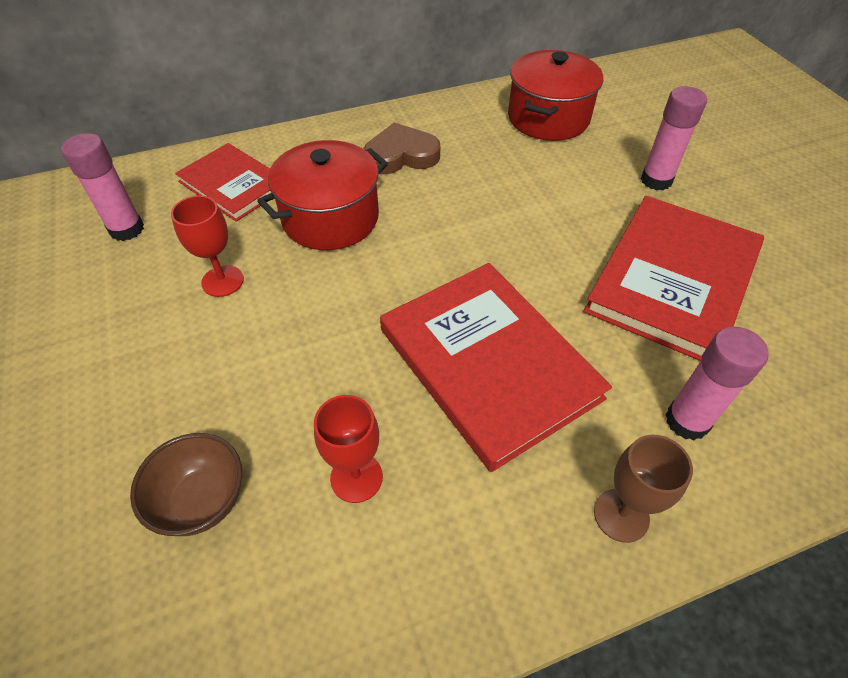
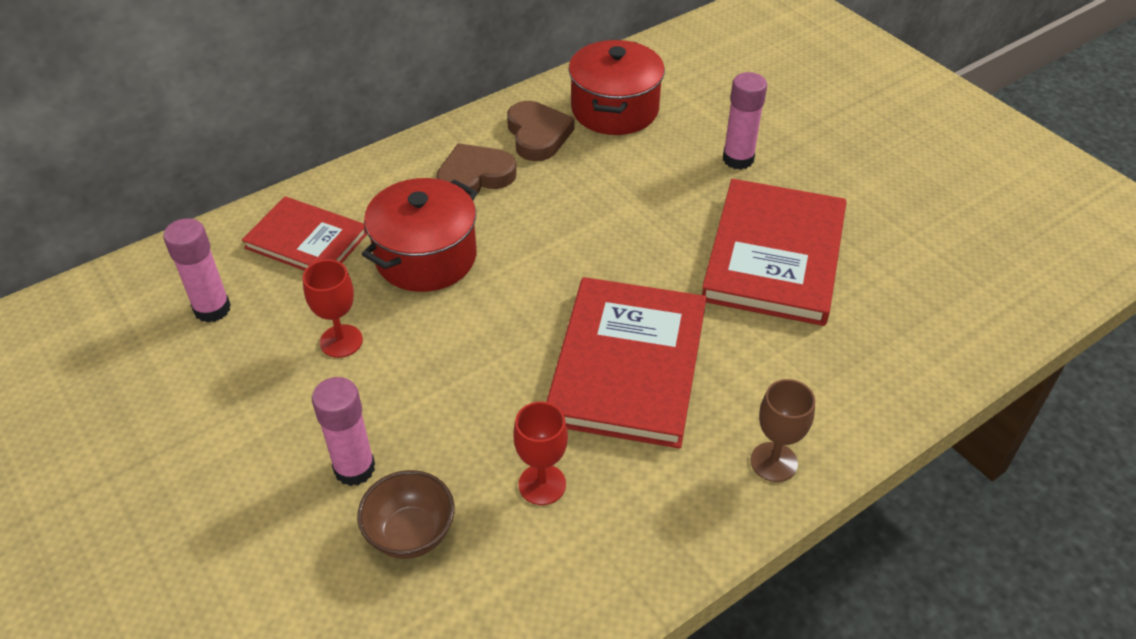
camera: 15 degrees left, 5 degrees down
(470, 129) = (538, 135): none -> brown heart
(488, 363) = (627, 365): red book -> red book turned 60 degrees clockwise
(687, 421) = (811, 376): pink glue stick -> pink glue stick (354, 468)

